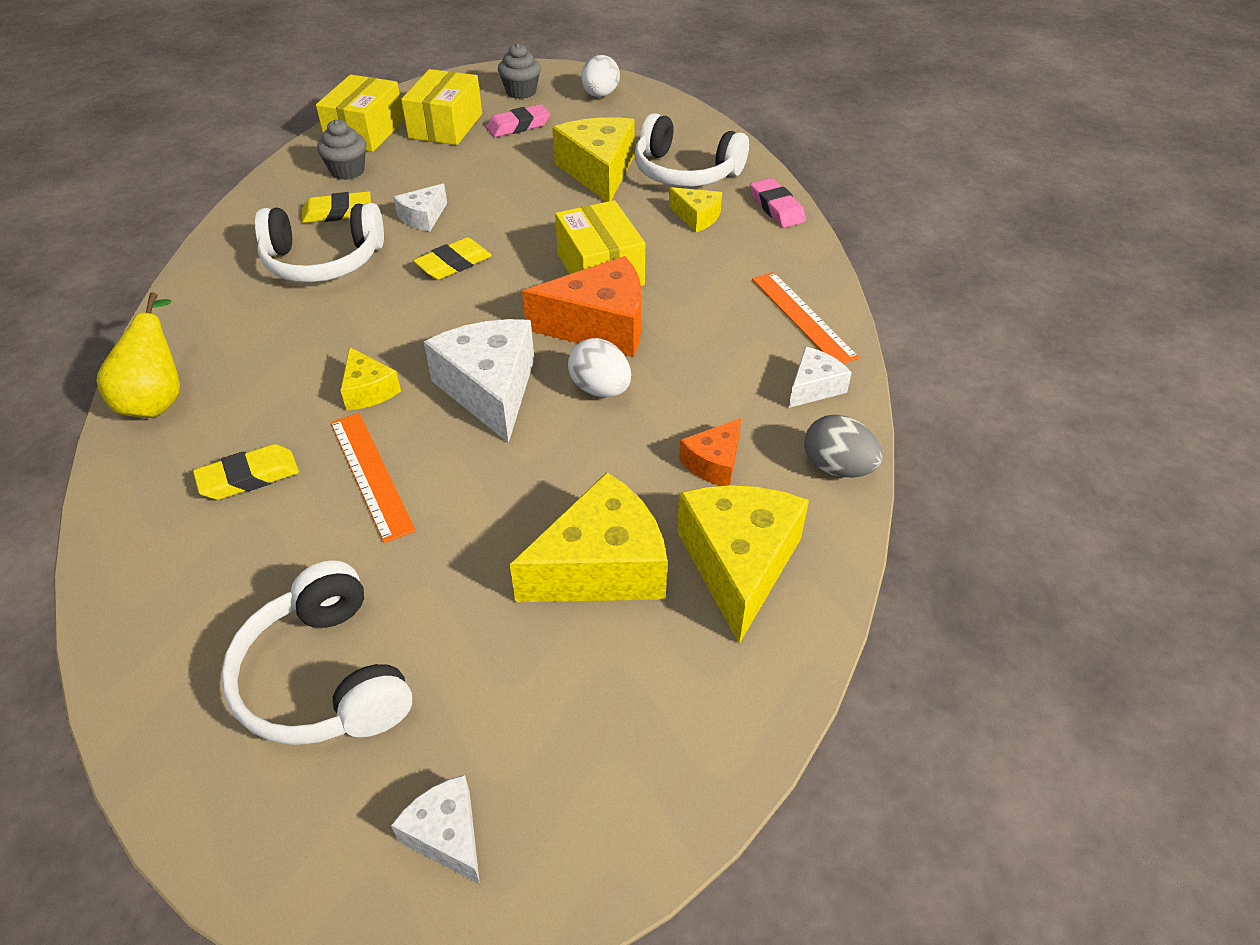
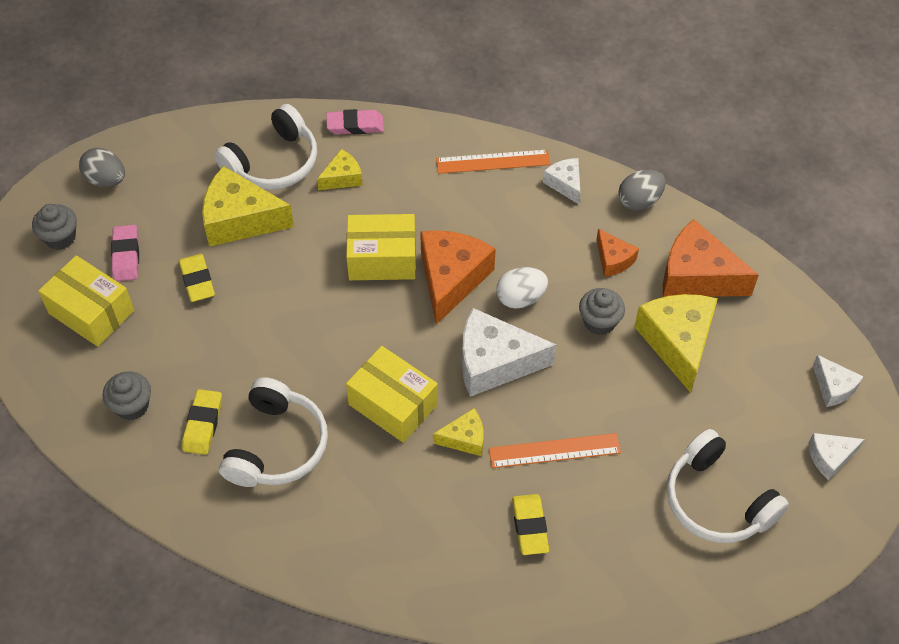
camera: 70 degrees left, 10 degrees up
(158, 399) = (417, 584): yellow pear -> none
(324, 678) = (717, 501): white headphones -> white headphones turned 60 degrees clockwise
(365, 132) = (63, 379): yellow box -> yellow box (393, 404)
(423, 217) = (245, 360): white cheese -> white cheese (833, 387)
(454, 264) = (327, 352): yellow eraser -> yellow eraser (197, 280)
(598, 472) = (599, 322): none -> grey cupcake
(600, 95) = (106, 180): white egg -> grey egg
(738, 564) = (697, 276): yellow cheese -> orange cheese

